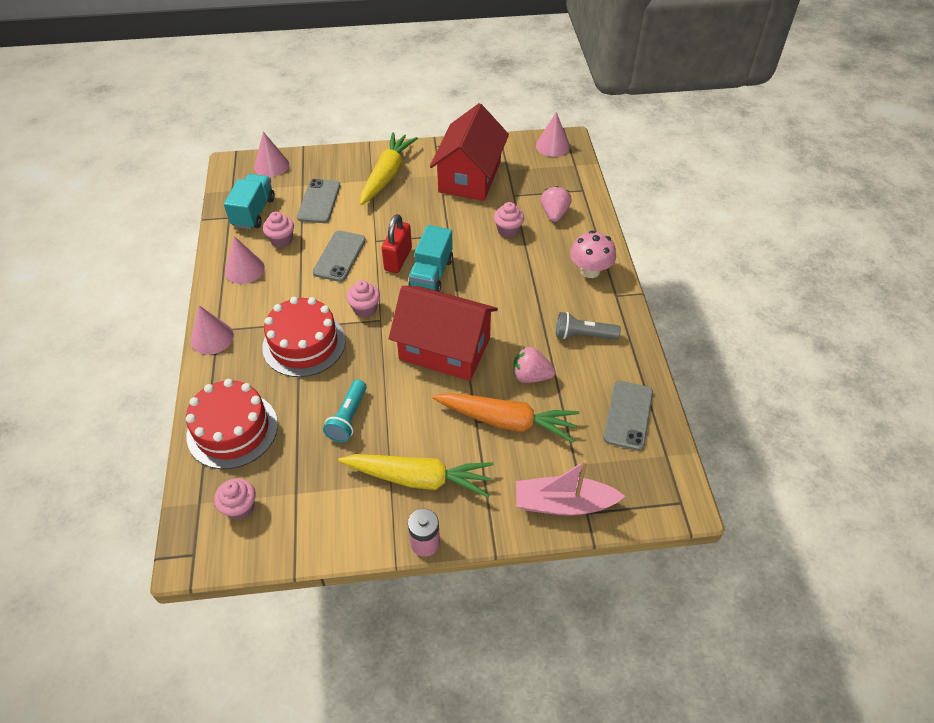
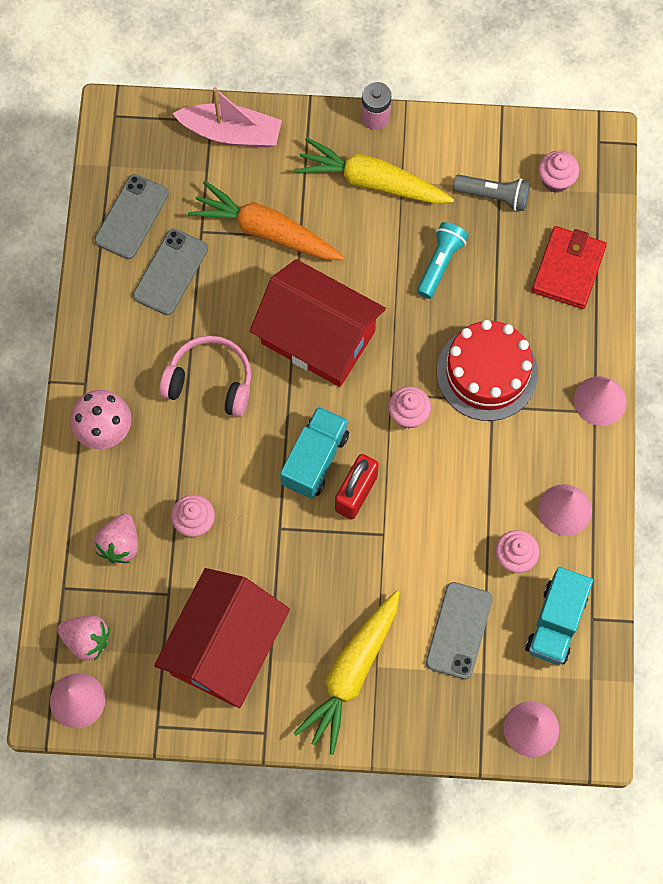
camera: 170 degrees left, 20 degrees up
(232, 430) = (568, 269): red cake -> red wallet
(339, 256) = (435, 512): grey phone -> grey phone (170, 272)
(522, 309) = (210, 381): none -> pink headphones
(531, 376) = (225, 283): pink strawberry -> pink strawberry (87, 640)
(583, 335) = (146, 329): grey flashlight -> grey flashlight (493, 196)

